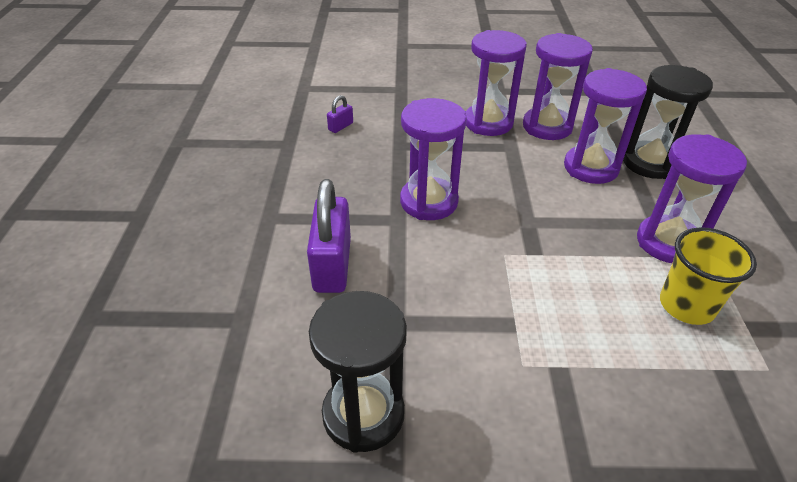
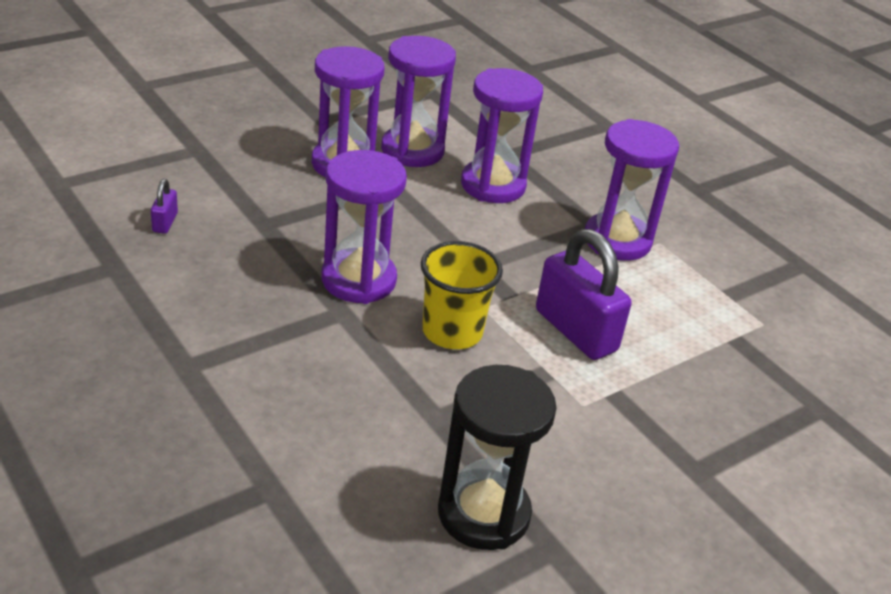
camera: 40 degrees left, 5 degrees down
(332, 265) = (316, 389): purple padlock -> purple padlock (575, 330)
(649, 163) = (543, 162): black hourglass -> none
(686, 305) = (672, 295): yellow cup -> yellow cup (452, 332)

